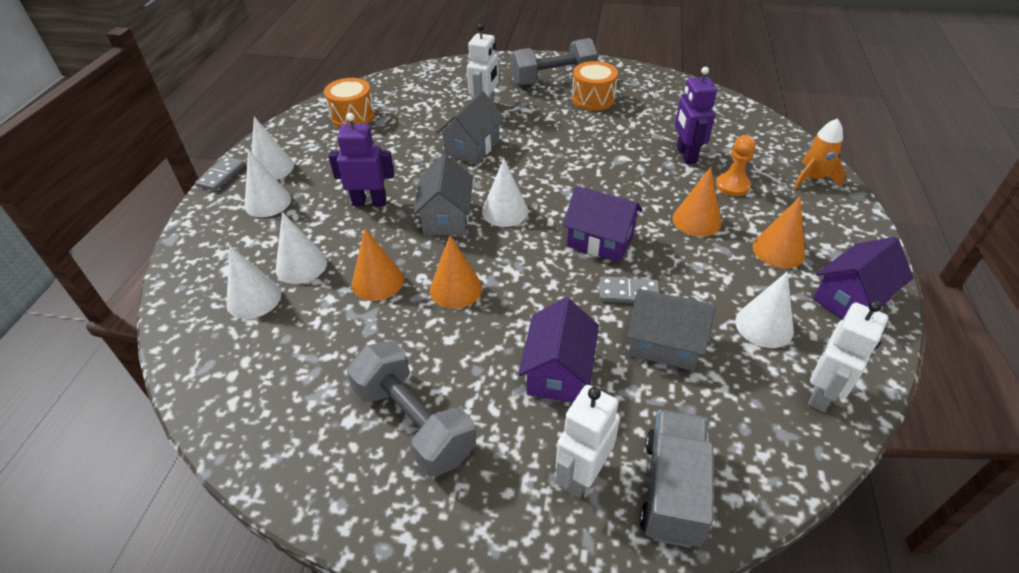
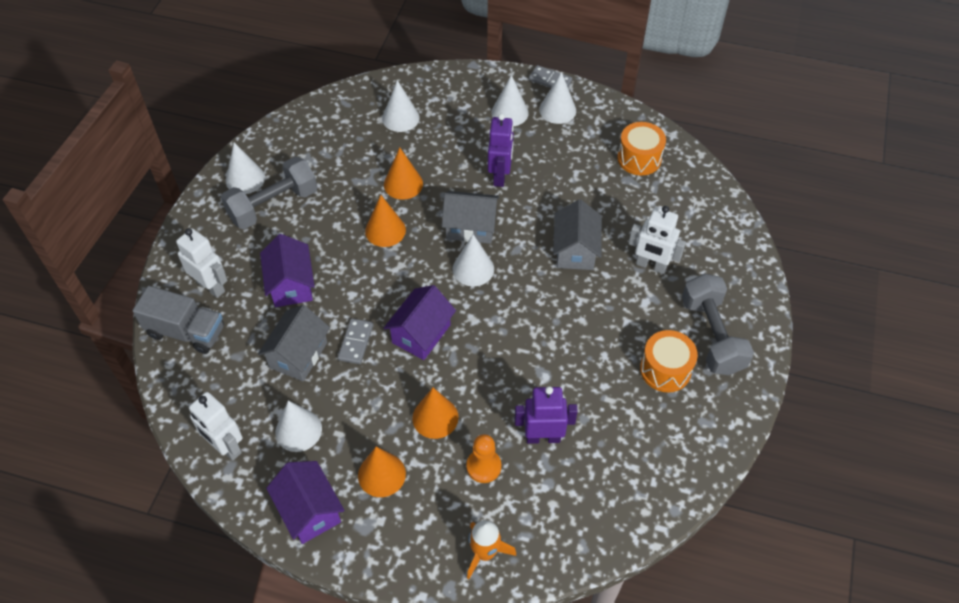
camera: 95 degrees right, 10 degrees up
(301, 265) = (429, 140): white cone -> white cone (245, 179)
(472, 147) = (575, 250): grey house -> grey house turned 60 degrees clockwise
(558, 372) = (291, 285): purple house -> purple house turned 60 degrees clockwise

